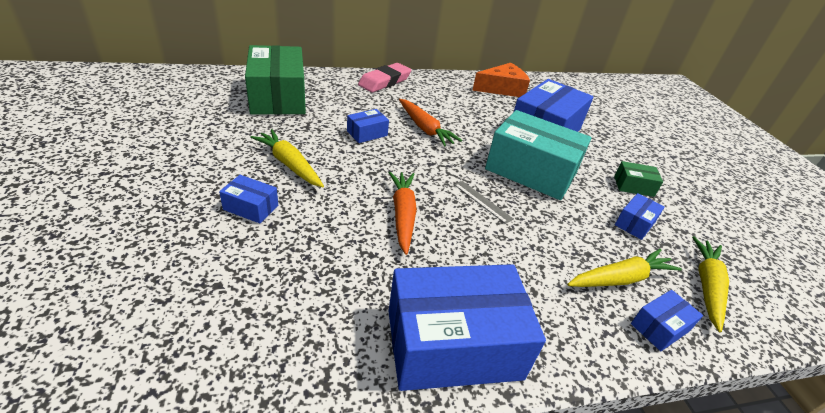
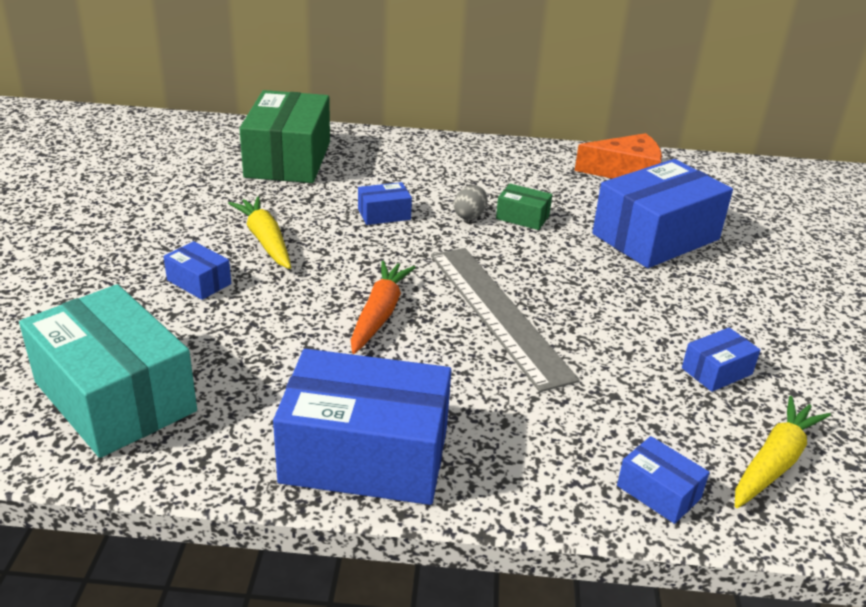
camera: 20 degrees right, 5 degrees down
(384, 81) = (445, 149): pink eraser -> none
(425, 128) = (469, 216): orange carrot -> grey egg
(482, 201) = (498, 313): grey ruler -> grey ruler, size x2.46
(531, 171) = (596, 286): turquoise box -> turquoise box (115, 396)
(621, 278) = (642, 430): yellow carrot -> none
(633, 186) = (753, 325): green box -> green box (522, 217)
(659, 327) = (658, 492): blue box -> blue box turned 60 degrees clockwise

